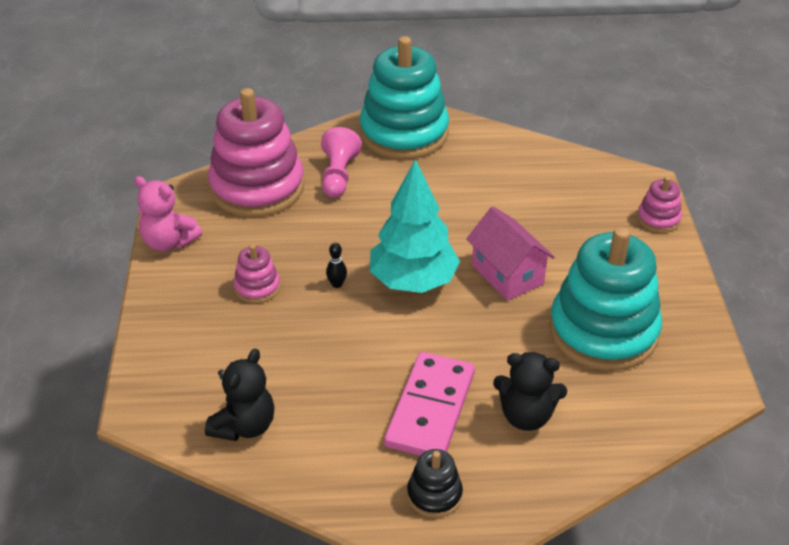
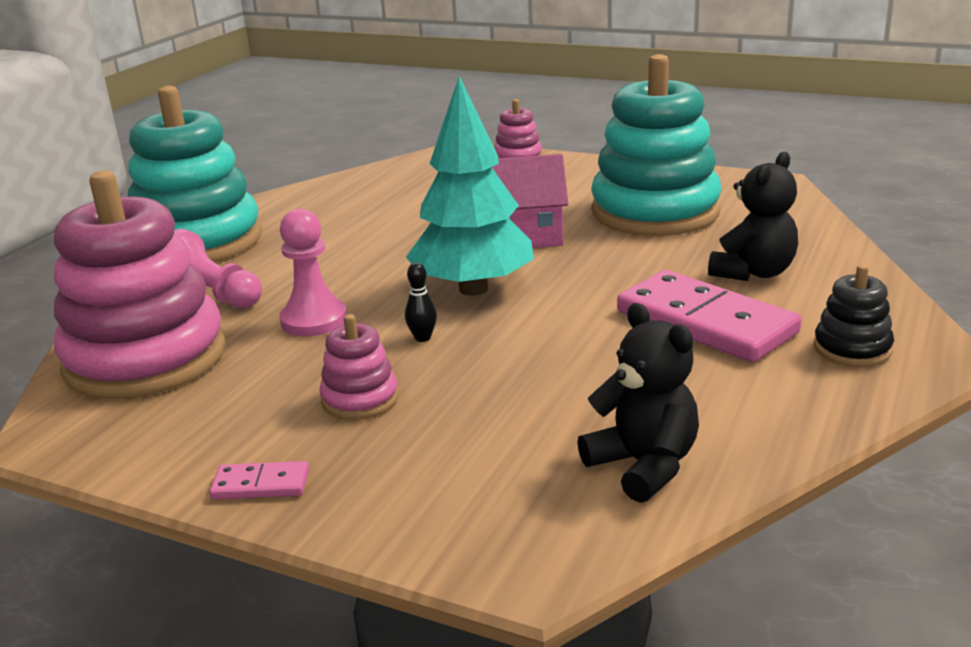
camera: 60 degrees left, 15 degrees down
(165, 287) = (261, 485): none -> pink domino
(169, 242) = (157, 461): pink teddy bear -> none
(333, 230) = (314, 320): none -> pink pawn

